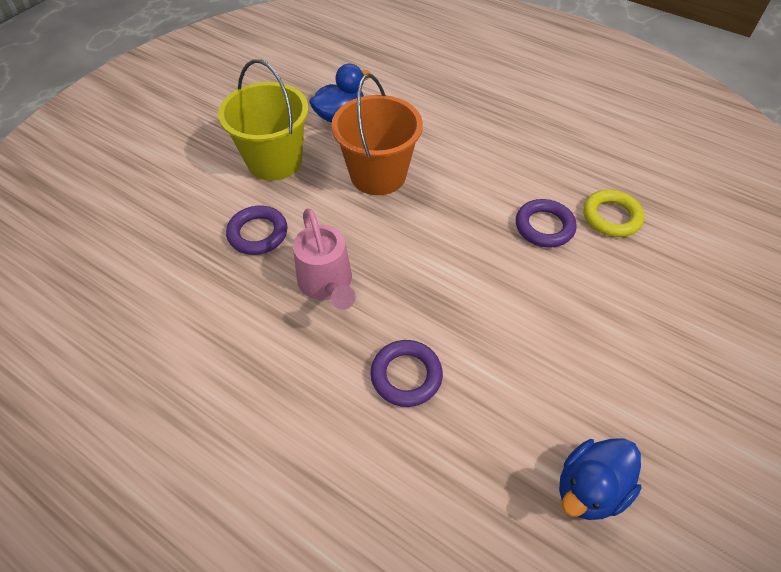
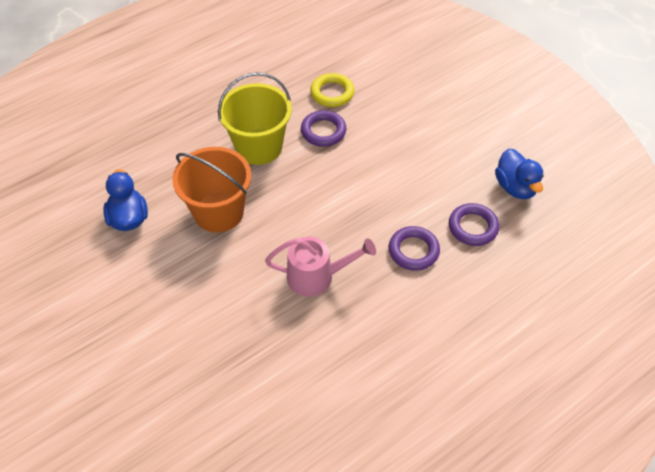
camera: 70 degrees left, 0 degrees up
(258, 233) = (242, 313): purple ring -> purple ring (473, 227)
(274, 161) = (159, 282): yellow bucket -> yellow bucket (259, 147)

